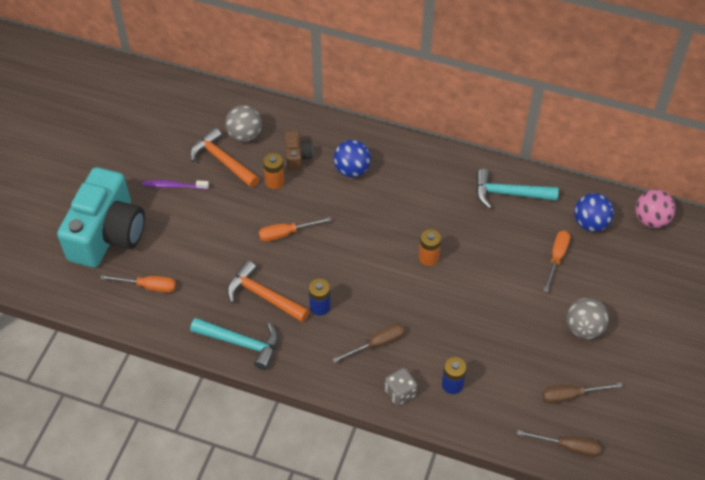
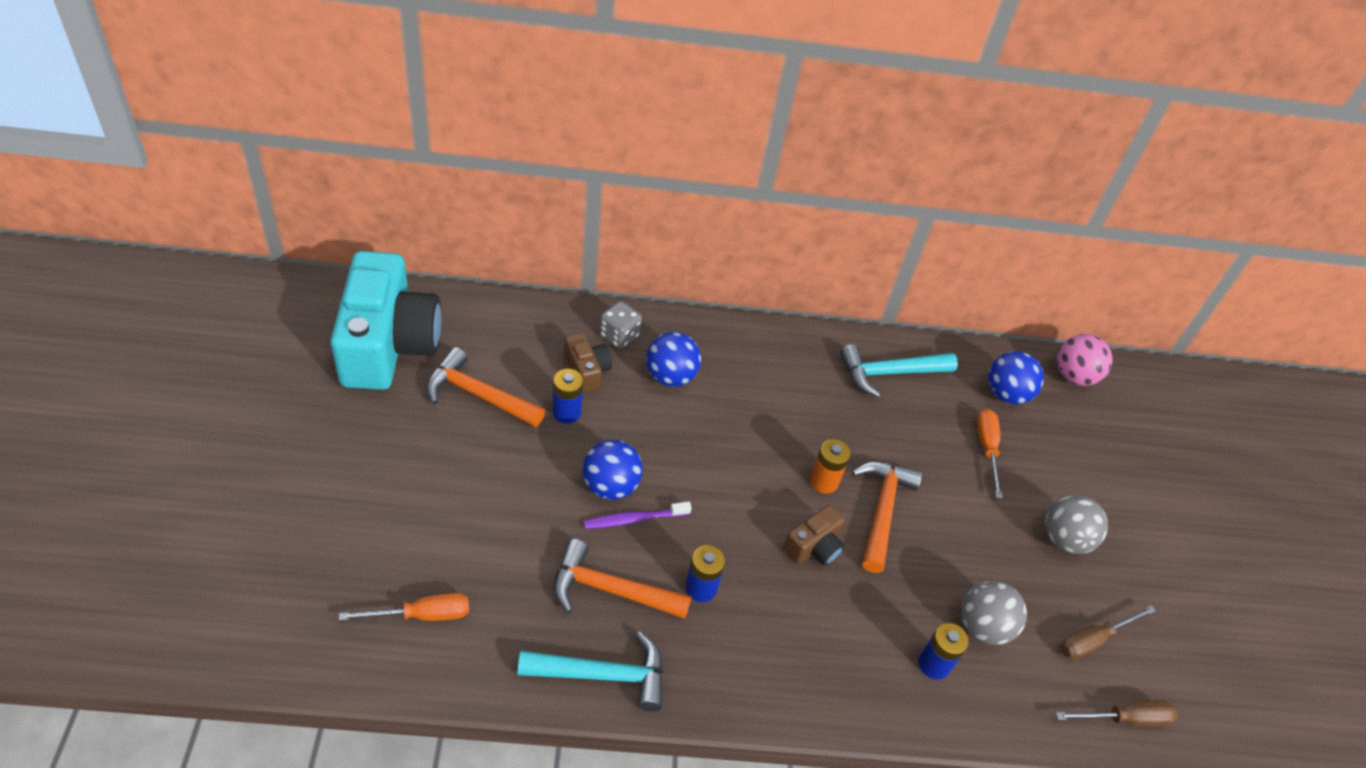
camera: 25 degrees left, 5 degrees down
(108, 233) = (328, 541): turquoise camera -> turquoise camera (388, 344)
(174, 186) = (414, 446): purple toothbrush -> purple toothbrush (634, 519)
(245, 135) = (499, 352): grey ball -> grey ball (983, 626)
(275, 182) = (566, 412): orange battery -> blue battery
(286, 233) = (610, 486): orange screwdriver -> blue ball
(377, 344) = (805, 627): brown screwdriver -> none
(400, 392) = (868, 695): grey dice -> grey dice (619, 336)
(404, 297) = (814, 547): none -> brown camera
(460, 284) = (882, 511): none -> orange hammer

